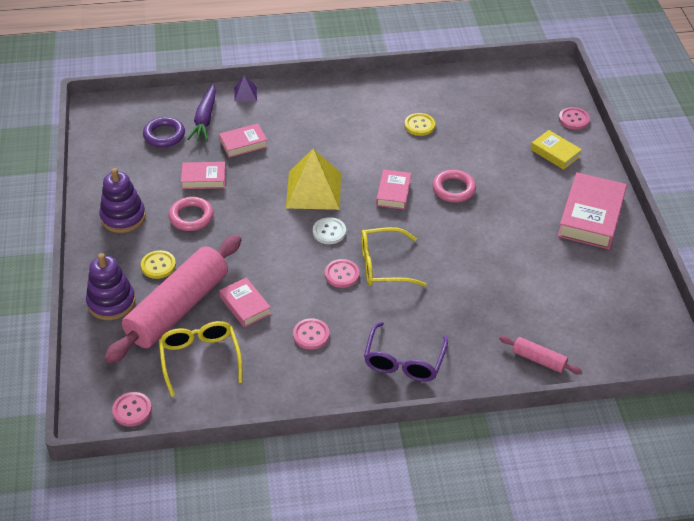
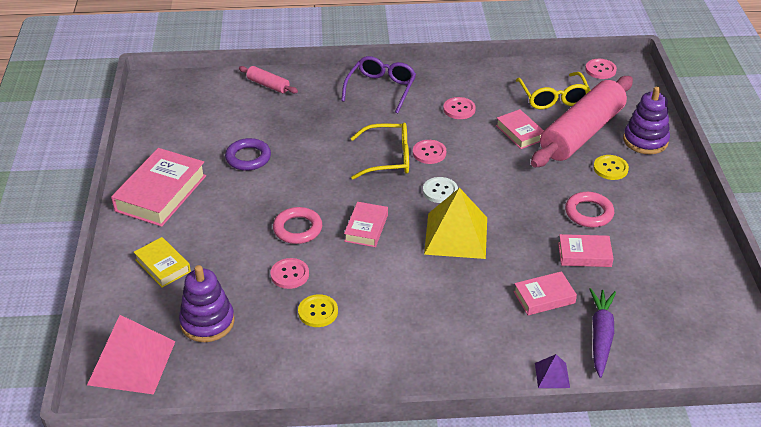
camera: 175 degrees left, 5 degrees down
(123, 217) = (663, 216): purple stacking toy -> purple stacking toy (207, 322)
(164, 135) = (648, 315): purple ring -> purple ring (248, 158)
(542, 88) = (132, 362): none -> pink pyramid
(573, 119) = (115, 310): pink button -> pink button (290, 274)

